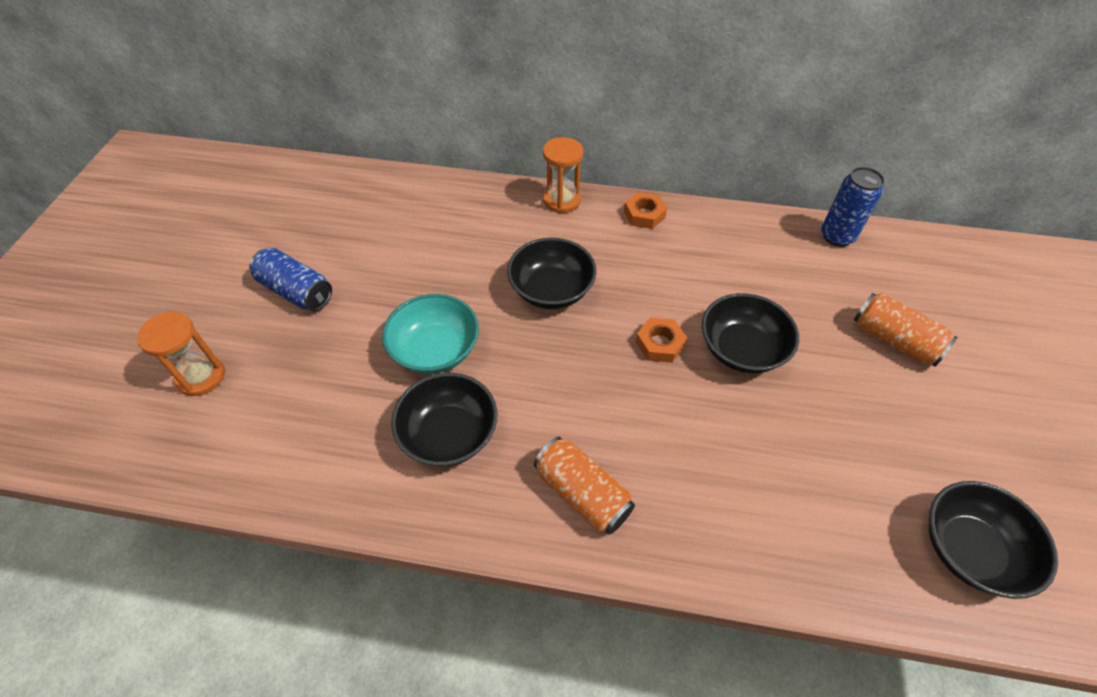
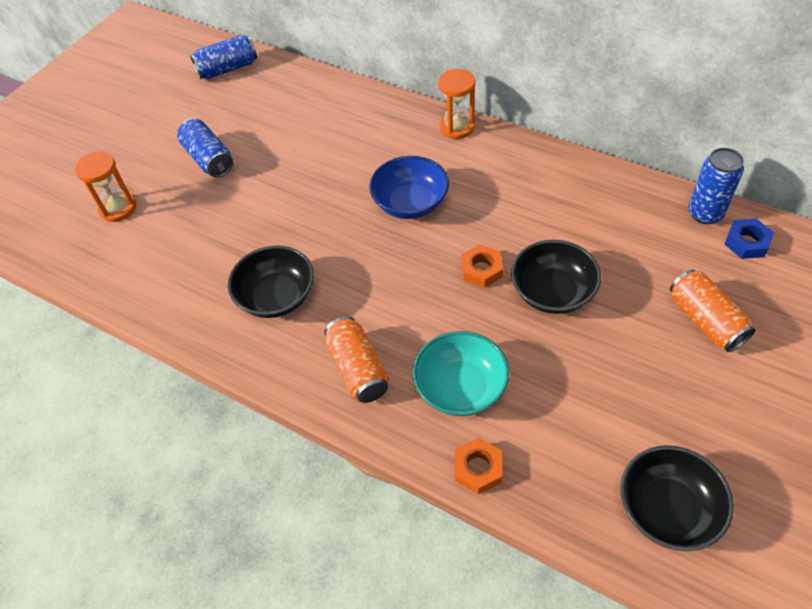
camera: 25 degrees right, 0 degrees up
(277, 185) = (227, 69): none -> blue can
(435, 350) = (294, 230): turquoise bowl -> turquoise bowl (460, 388)
(551, 290) = (410, 203): black bowl -> blue bowl
(644, 214) = (526, 155): orange nut -> orange nut (478, 468)
(887, 255) = (746, 242): none -> blue nut

